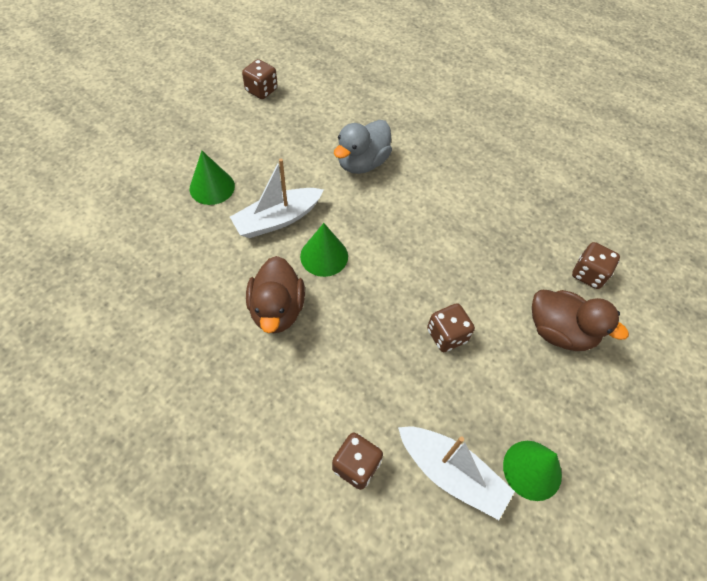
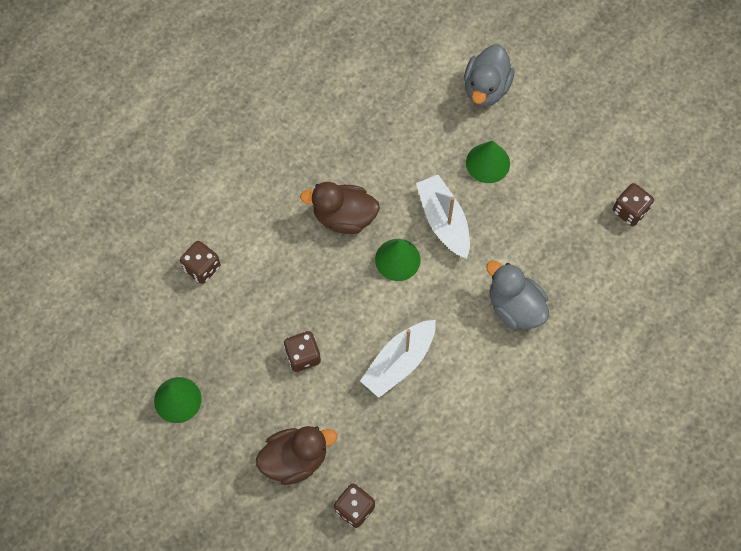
camera: 100 degrees right, 10 degrees up
(124, 191) = (486, 88): none -> grey duck
(451, 473) = (185, 336): white boat -> white boat (399, 362)
(559, 331) = (295, 459): brown duck -> brown duck turned 150 degrees counterclockwise

